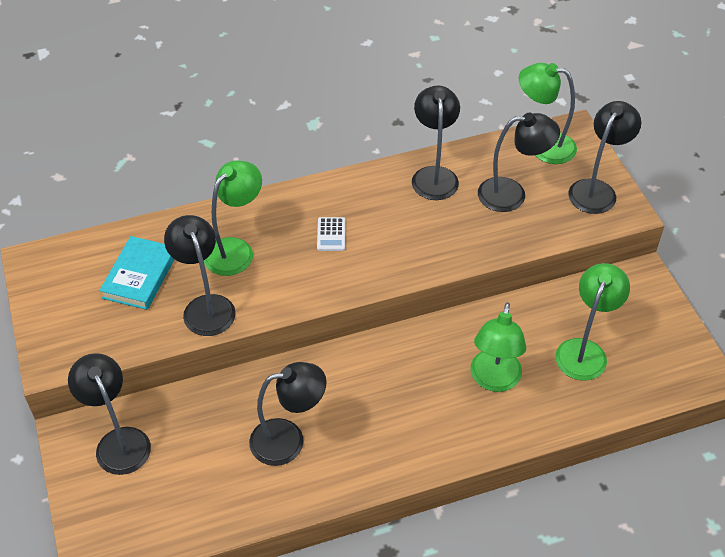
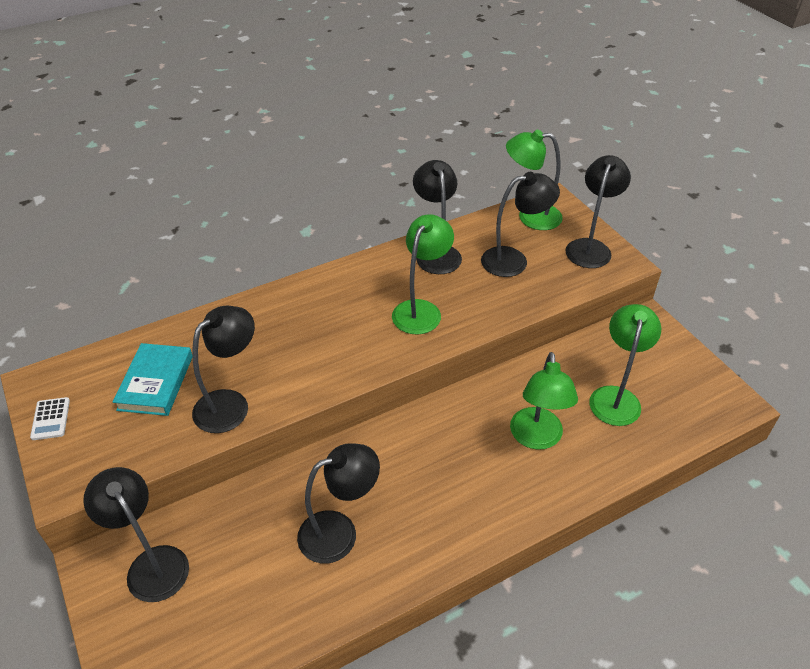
camera: 10 degrees left, 5 degrees down
(205, 306) = (230, 404): black lamp -> black lamp turned 75 degrees clockwise
(235, 249) = (253, 344): green lamp -> green lamp (421, 310)
(331, 234) = (348, 317): white calculator -> white calculator (51, 419)

